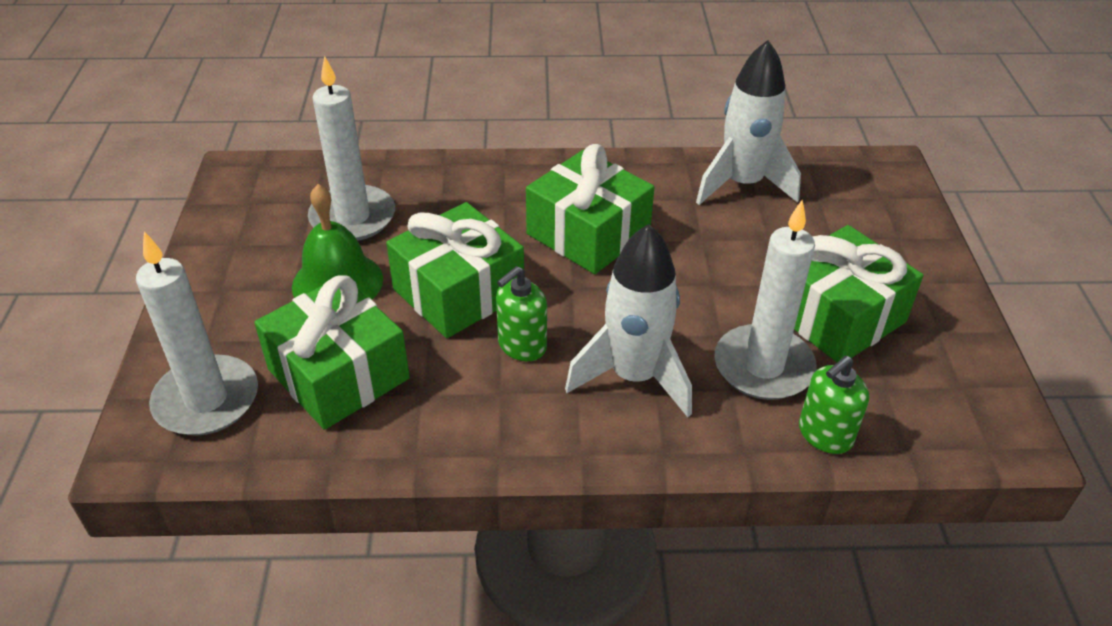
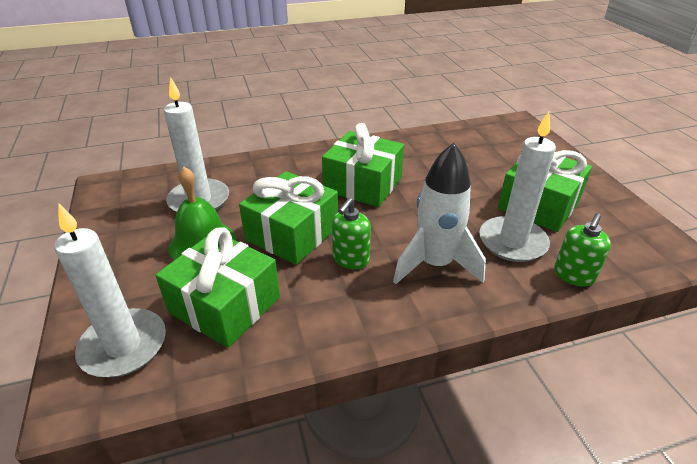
camera: 15 degrees left, 5 degrees down
(742, 184) = (442, 143): white rocket -> none

